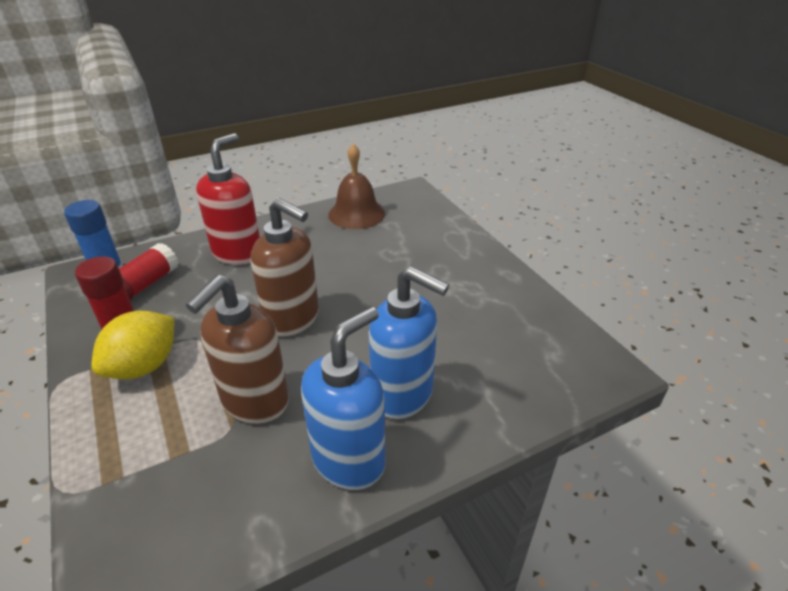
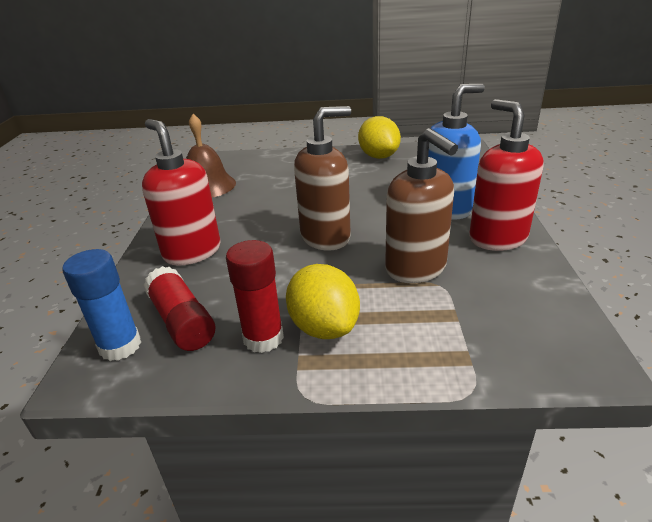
camera: 60 degrees left, 5 degrees down
(349, 460) = (497, 238): blue soap dispenser -> red soap dispenser
(509, 298) = (379, 156): none -> yellow lemon

